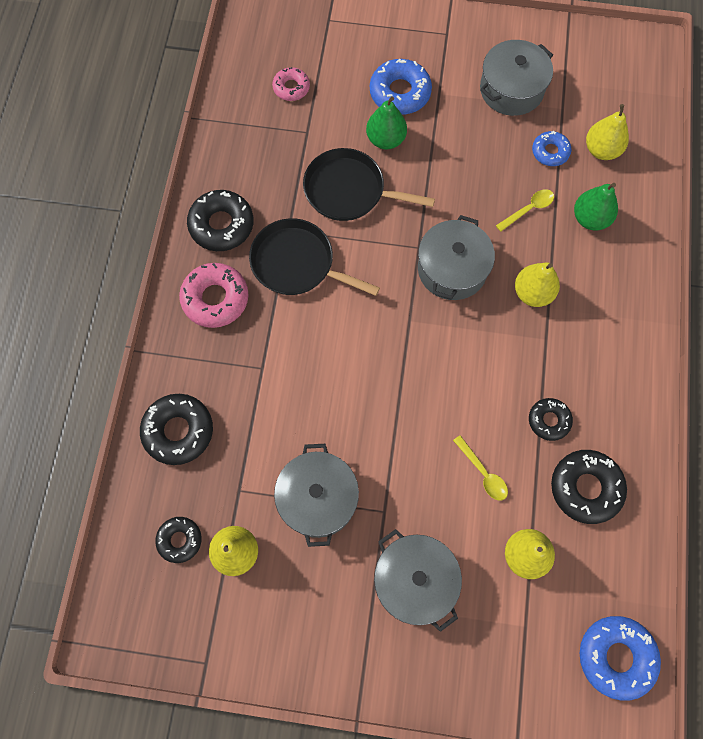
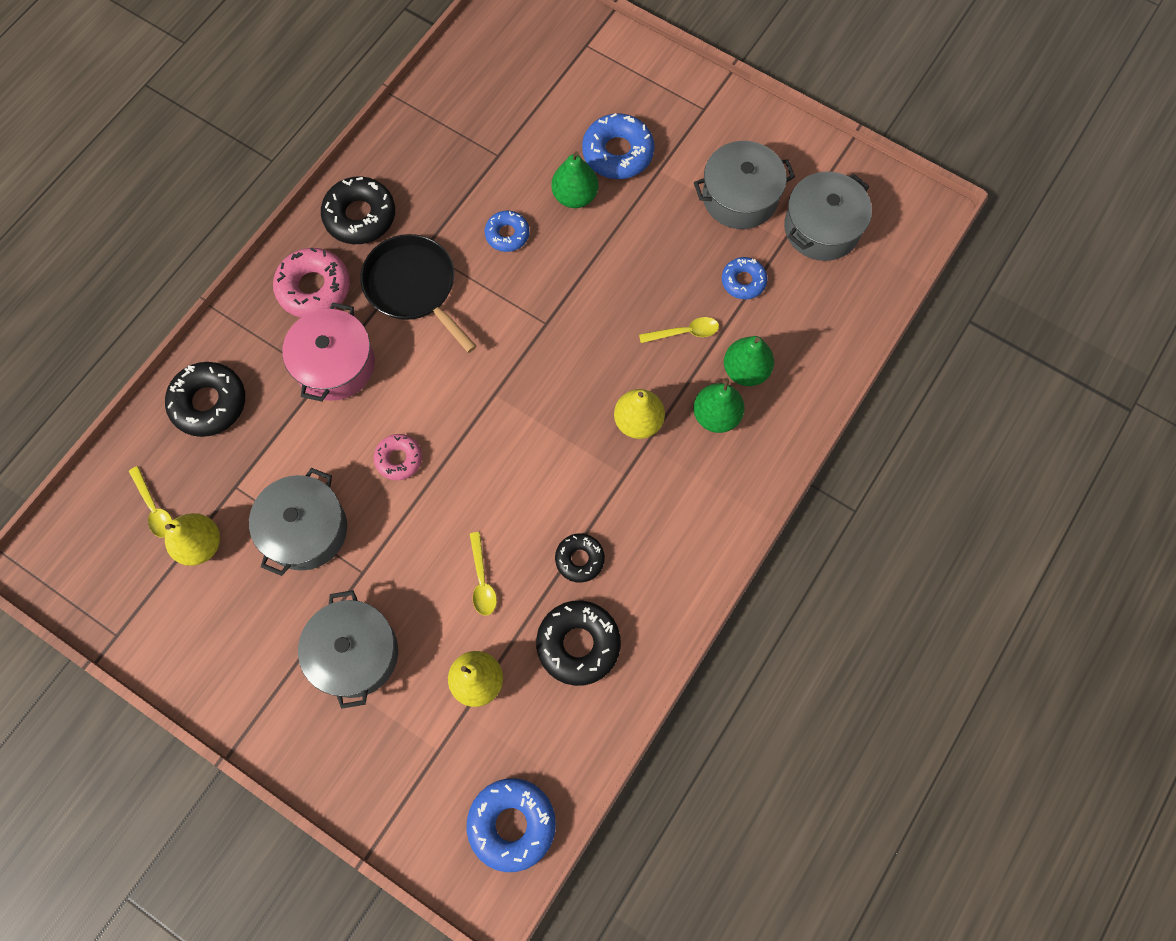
camera: 25 degrees right, 0 degrees up
(179, 540) = (154, 508): black donut -> yellow spoon
(267, 353) = (335, 364): none -> pink pot
(291, 88) = (507, 102): pink donut -> pink donut (399, 459)
(349, 191) = (507, 234): black pan -> blue donut
(452, 269) = (568, 360): grey pot -> grey pot (822, 228)
(588, 263) = (716, 416): none -> green pear
(601, 150) = (801, 302): yellow pear -> none

